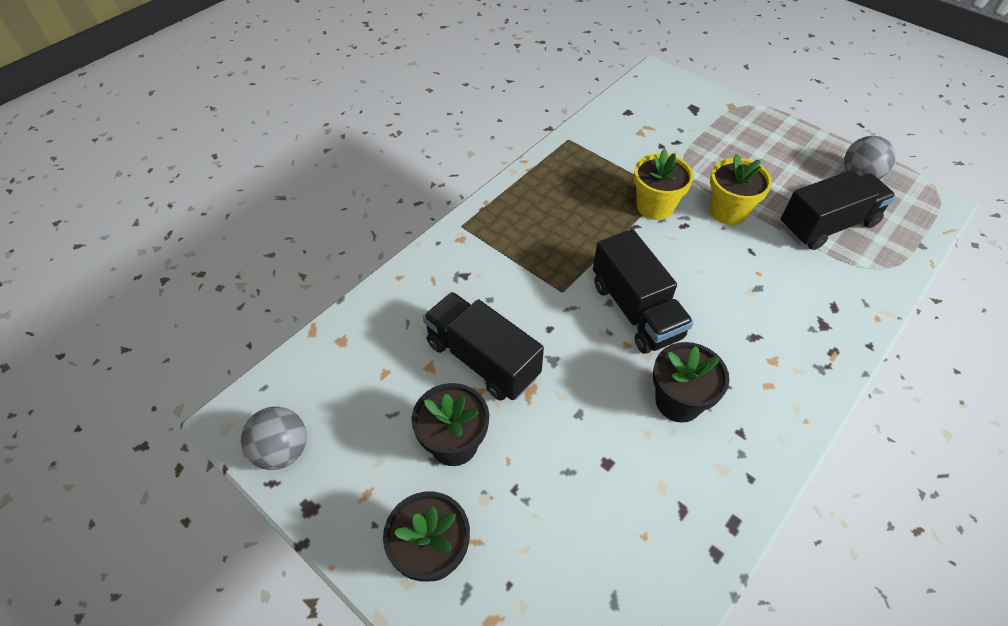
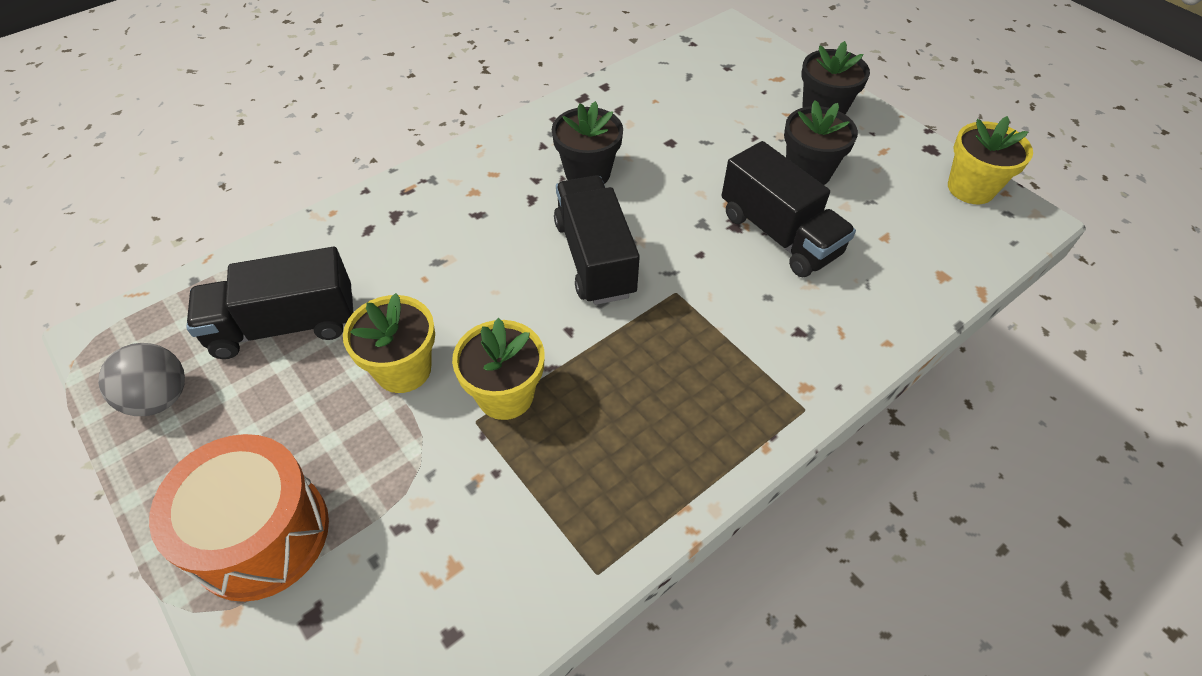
camera: 170 degrees left, 0 degrees up
(282, 451) = (970, 188): grey ball -> yellow flower pot
(743, 131) = (261, 534): none -> orange drum

